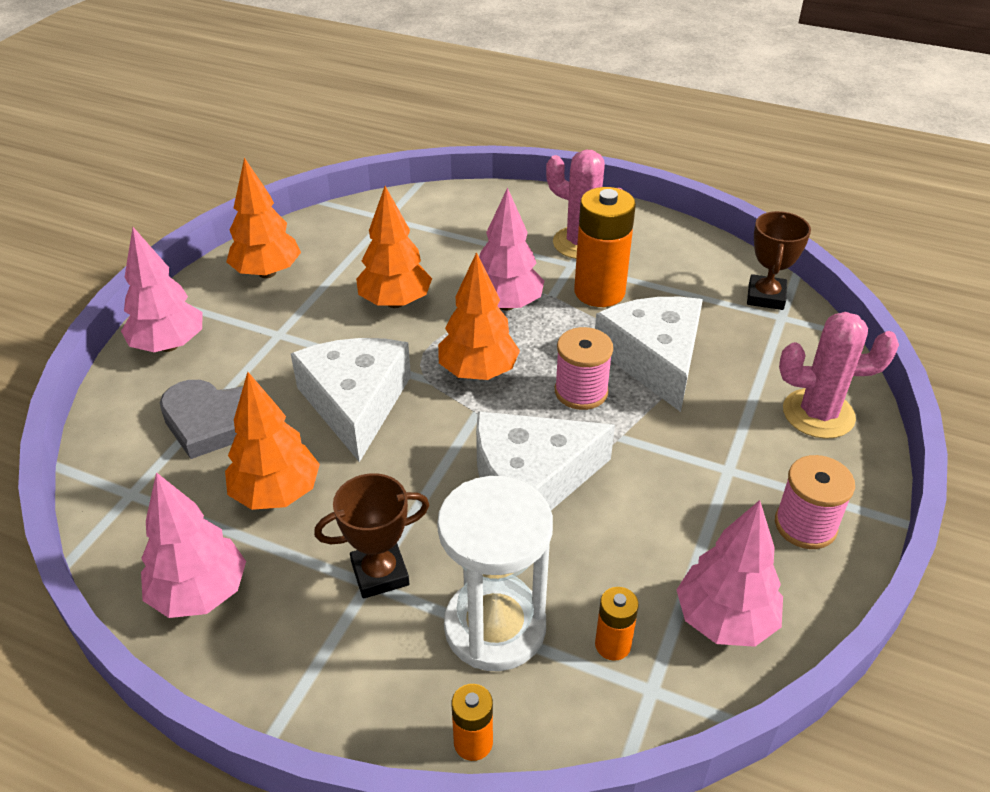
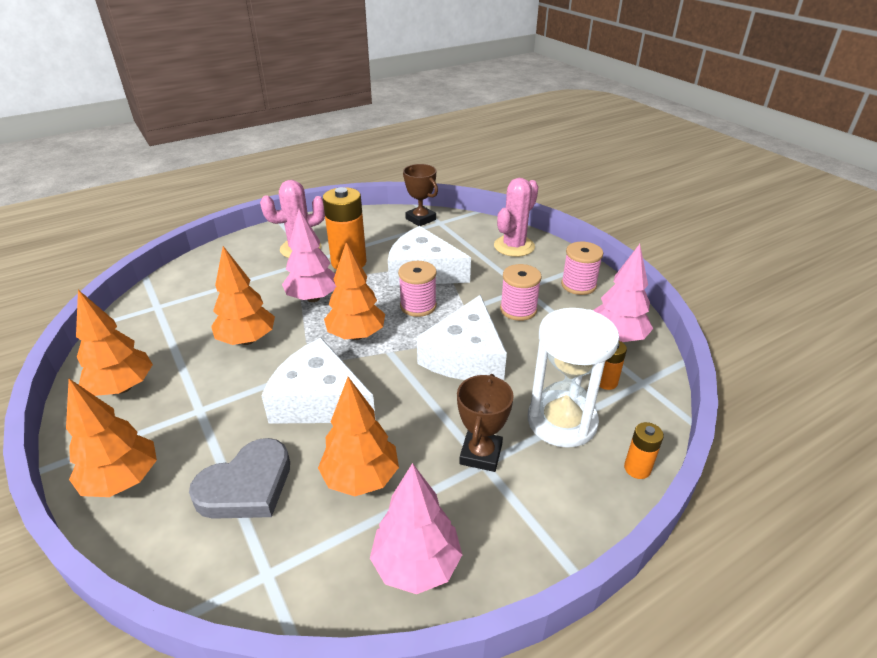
camera: 55 degrees left, 5 degrees down
(169, 345) = (123, 480): pink tree -> orange tree
(674, 486) = (518, 310): none -> pink spool

